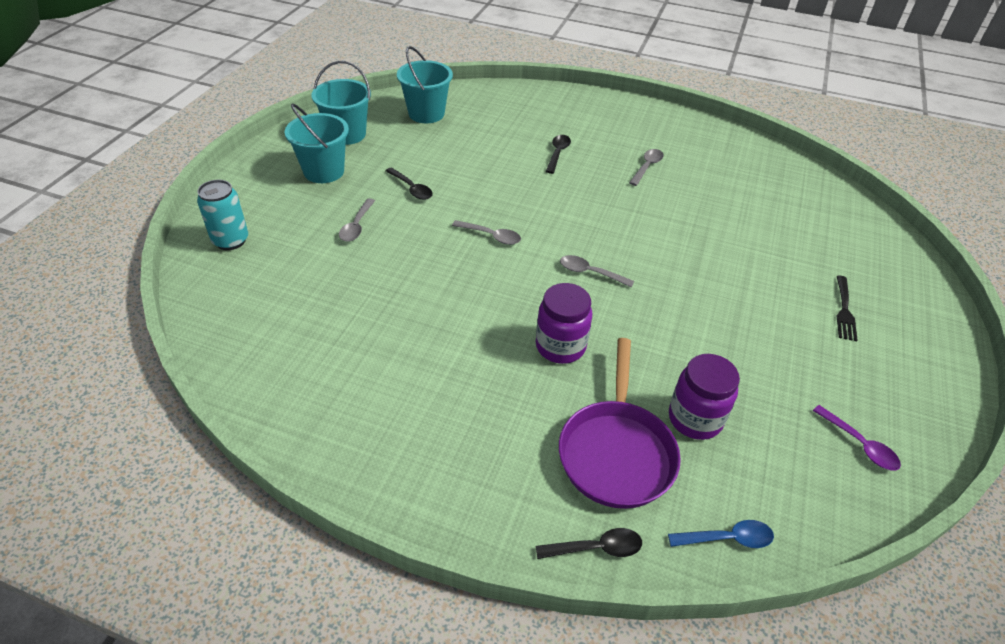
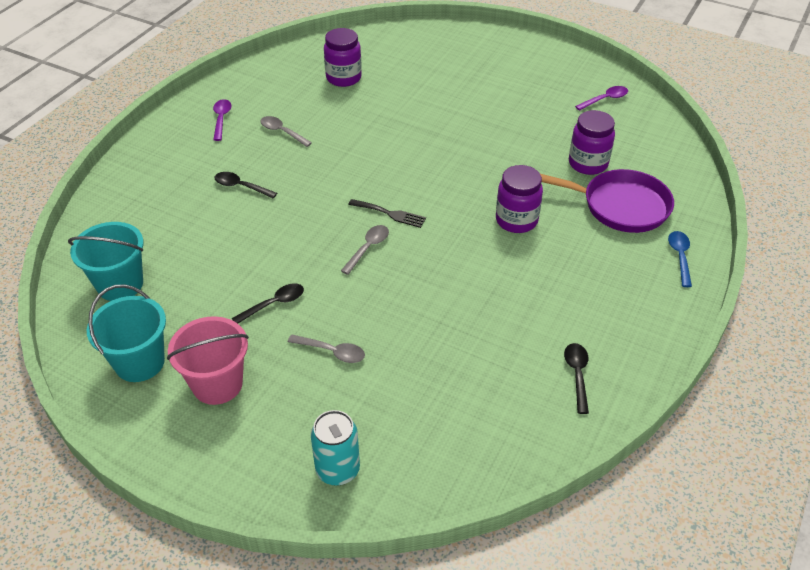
camera: 80 degrees left, 0 degrees up
(324, 171) = (217, 384): turquoise bucket -> pink bucket
(590, 273) = (429, 191): grey spoon -> none
(596, 548) = (697, 228): black spoon -> black spoon (577, 375)
(650, 131) = (221, 119): none -> purple spoon
(727, 538) = (681, 169): blue spoon -> blue spoon (680, 257)
(760, 197) = (343, 78): none -> purple jar
(844, 311) = (485, 73): black fork -> black fork (390, 214)

